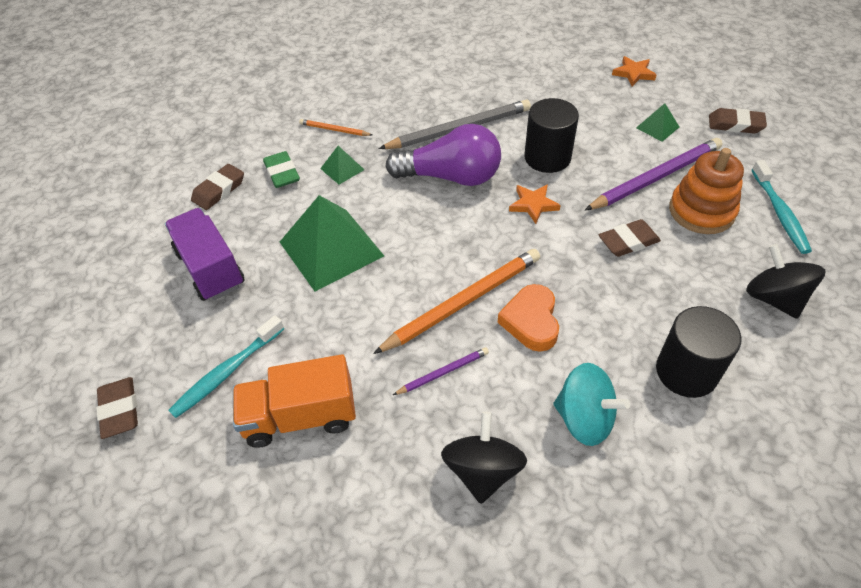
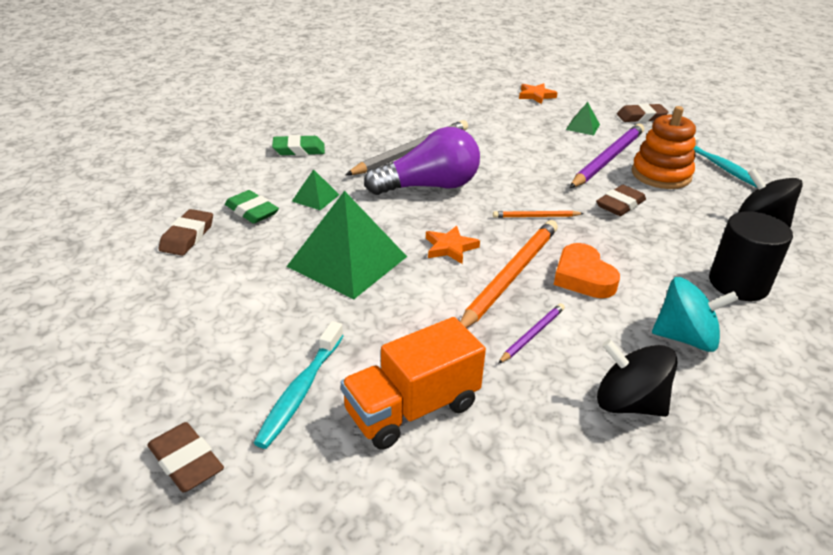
camera: 25 degrees left, 15 degrees down
(210, 269) = (220, 304): purple truck -> none
(334, 130) = (286, 170): orange pencil -> orange pencil (536, 217)
(357, 107) = (299, 150): none -> green eraser
(482, 470) = (628, 403): black spinning top -> black spinning top turned 45 degrees counterclockwise
(533, 205) = (520, 194): orange star -> orange star (450, 247)
(547, 157) = (507, 159): black cylinder -> none

